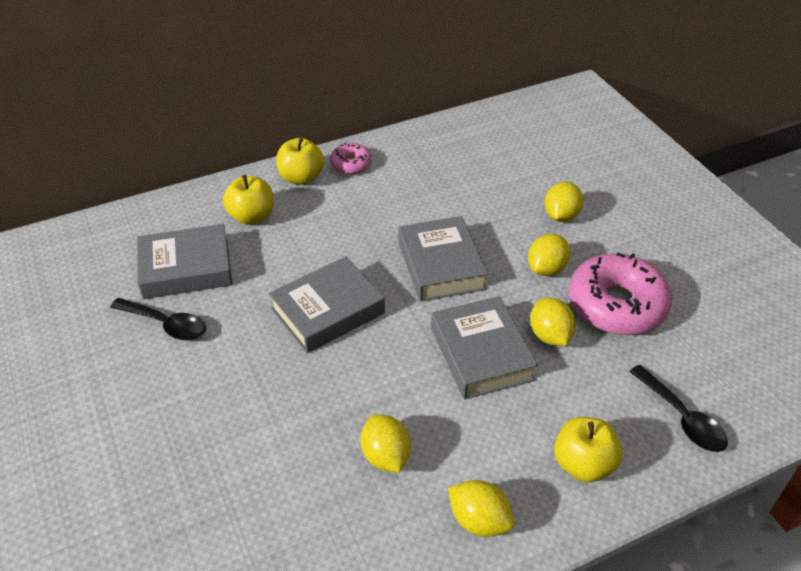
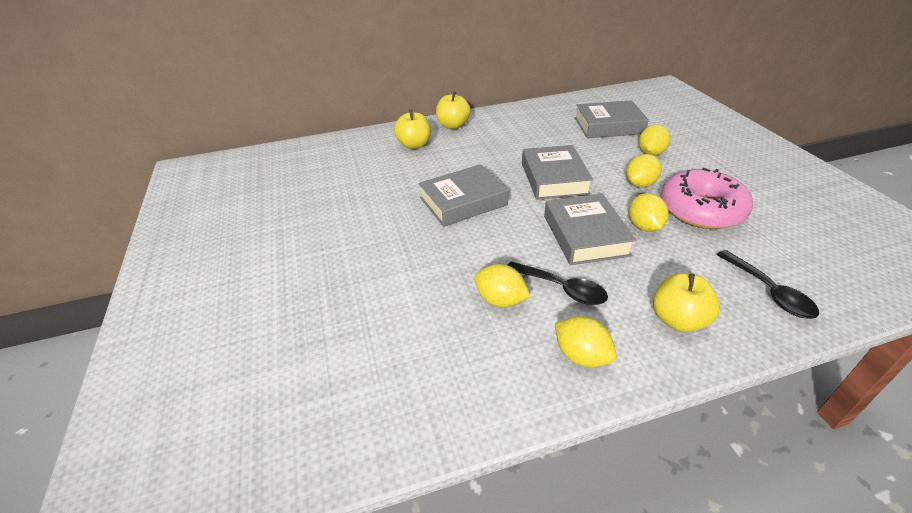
camera: 10 degrees right, 5 degrees down
(166, 324) = (340, 203): black spoon -> black spoon (562, 288)
(186, 268) = (362, 172): grey book -> grey book (608, 125)
(351, 164) = (490, 119): pink donut -> none
(385, 456) = (500, 300): yellow lemon -> yellow lemon turned 45 degrees counterclockwise

